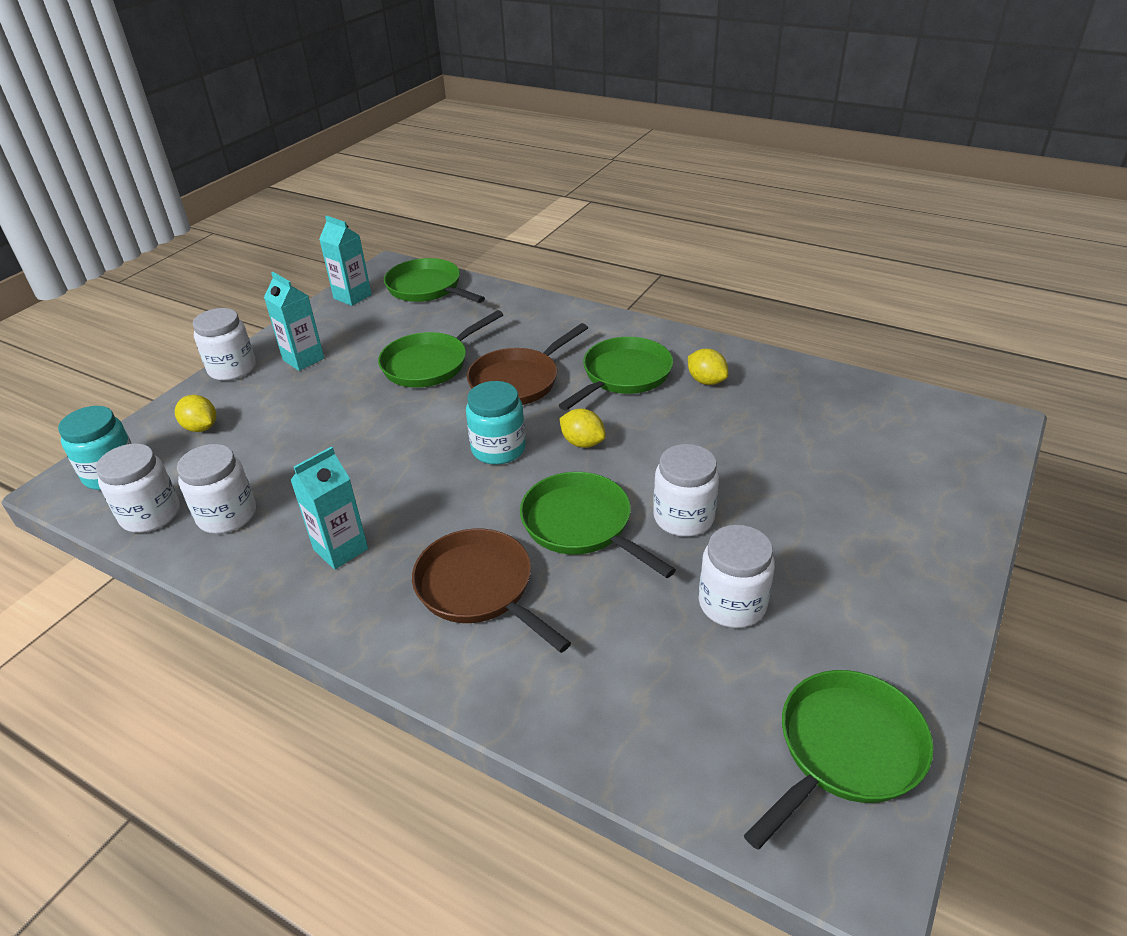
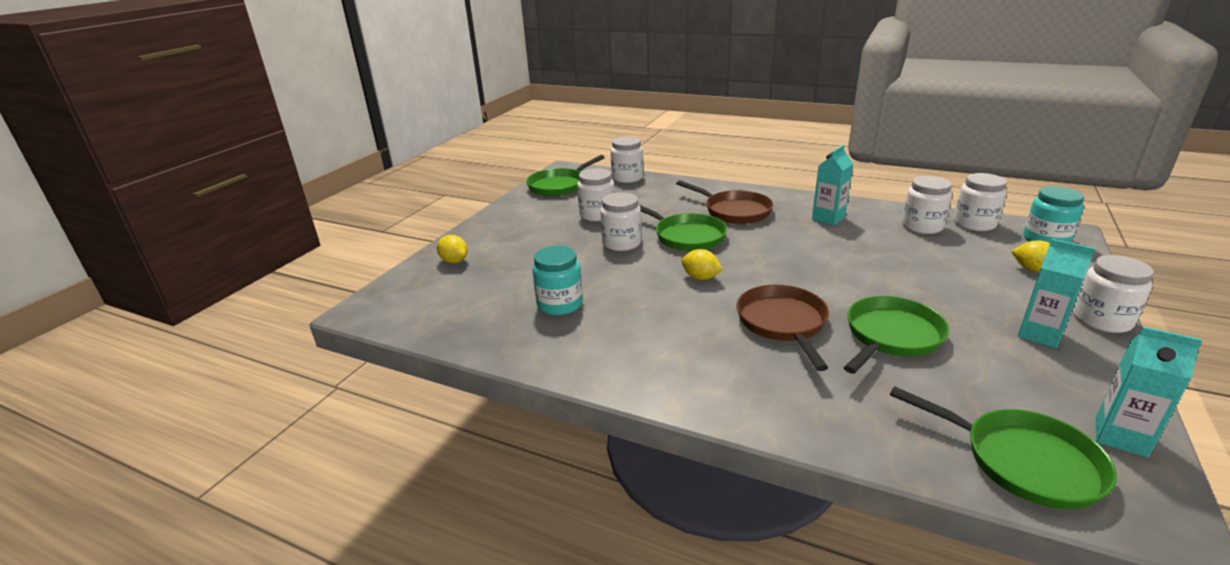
camera: 175 degrees right, 10 degrees down
(498, 449) = (765, 270): turquoise jar -> turquoise jar (560, 304)
(518, 381) = (783, 323): brown pan -> brown pan turned 45 degrees counterclockwise
(623, 376) = (679, 334): green pan -> none
(675, 772) = (627, 178): none -> white jar
(706, 381) = (596, 333): yellow lemon -> yellow lemon (454, 261)

